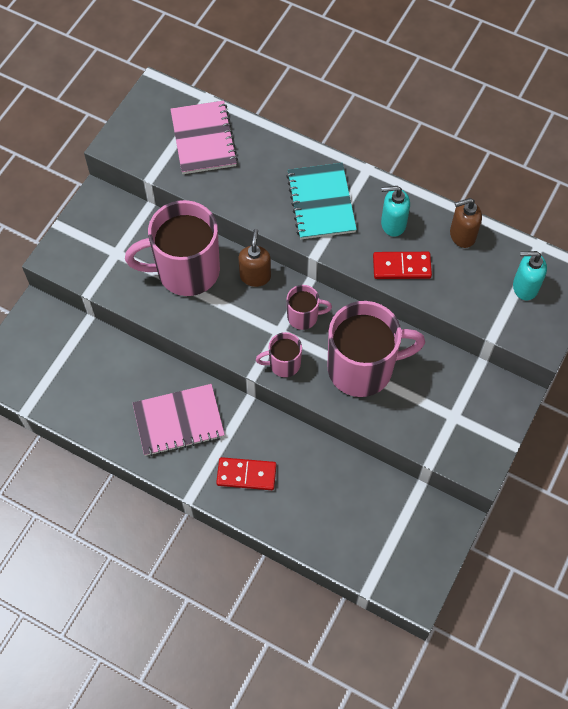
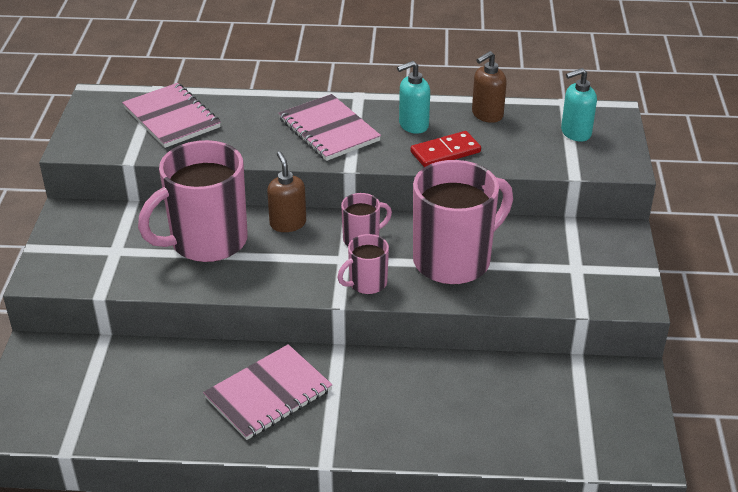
camera: 25 degrees left, 25 degrees down
(246, 475) = (380, 416): red domino -> none
(321, 203) = (329, 130): turquoise notebook -> pink notebook

